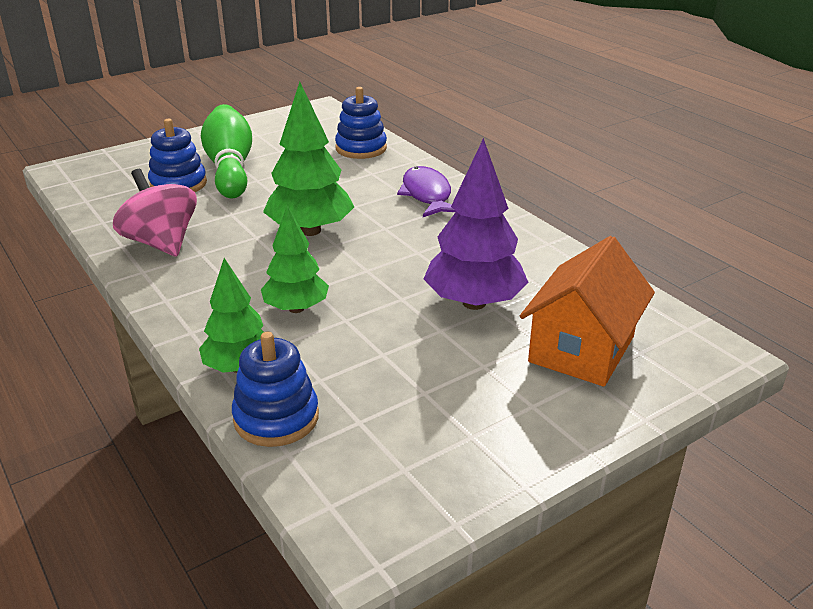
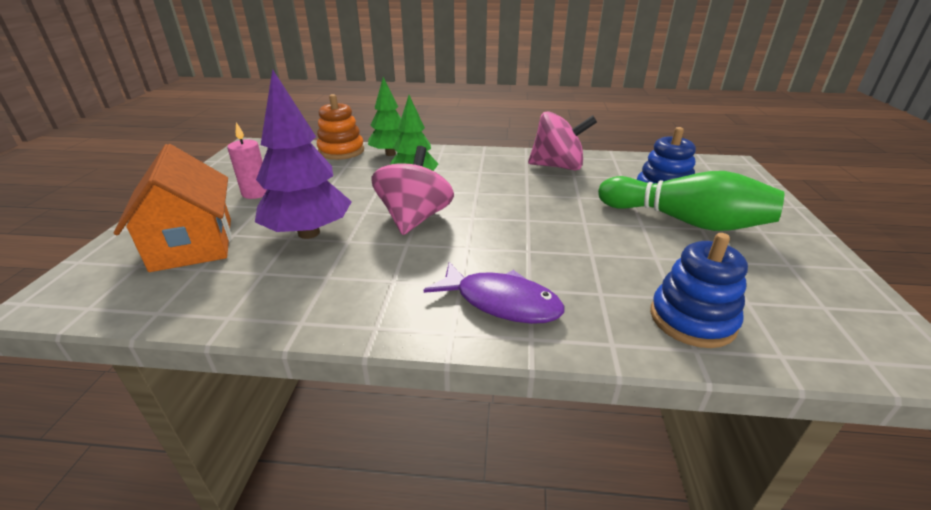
camera: 130 degrees right, 0 degrees up
(276, 418) = (341, 151): blue stacking toy -> orange stacking toy
(310, 230) = (508, 215): green tree -> none
(377, 267) = (414, 219): none -> pink spinning top
(468, 392) = (256, 193): none -> pink candle

